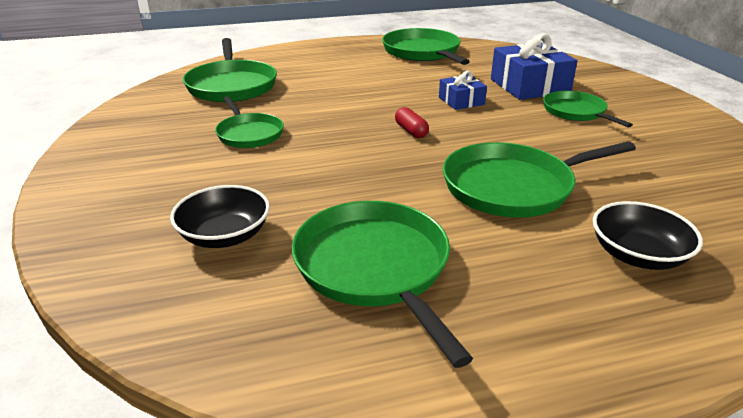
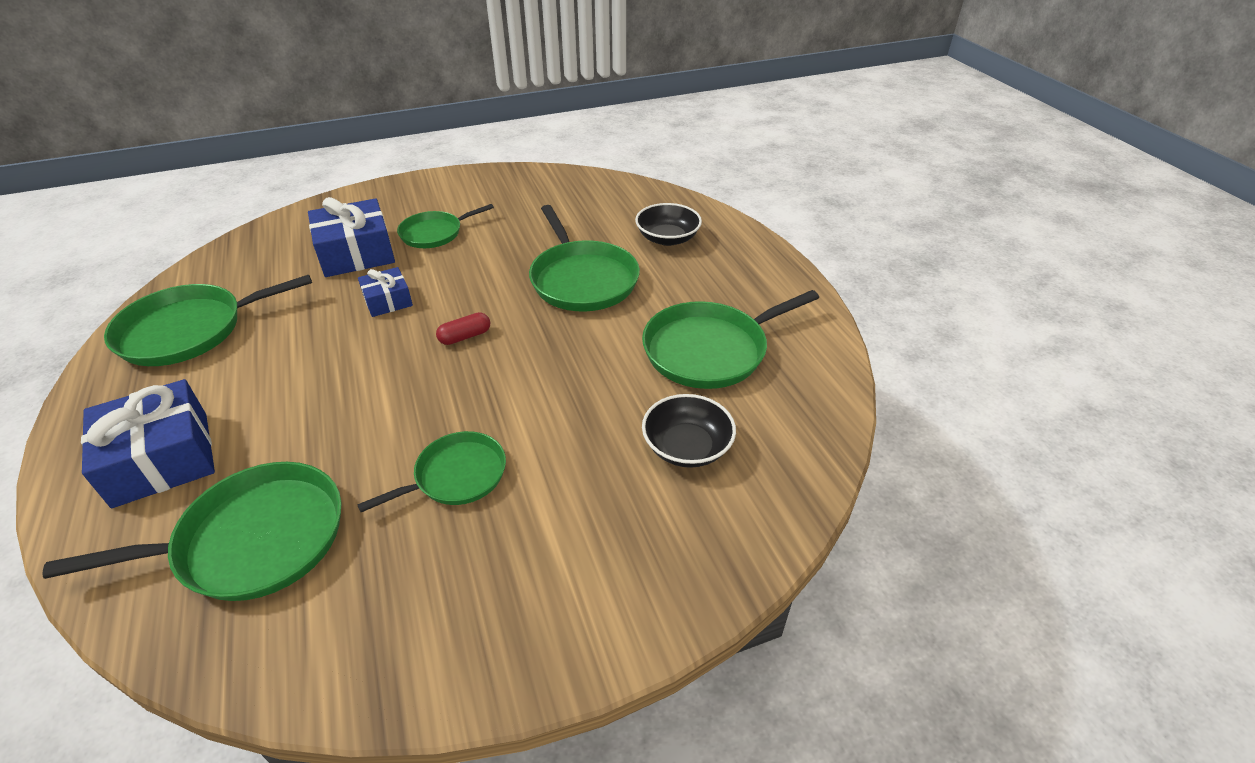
camera: 95 degrees left, 10 degrees up
(306, 61) = (162, 458): none -> blue gift

